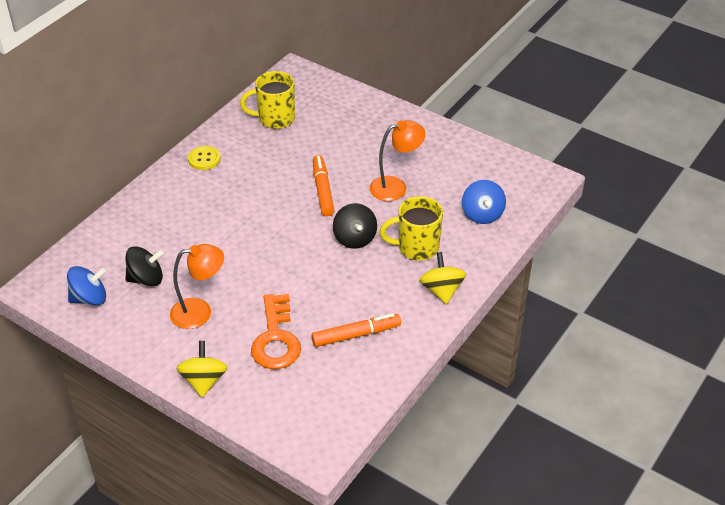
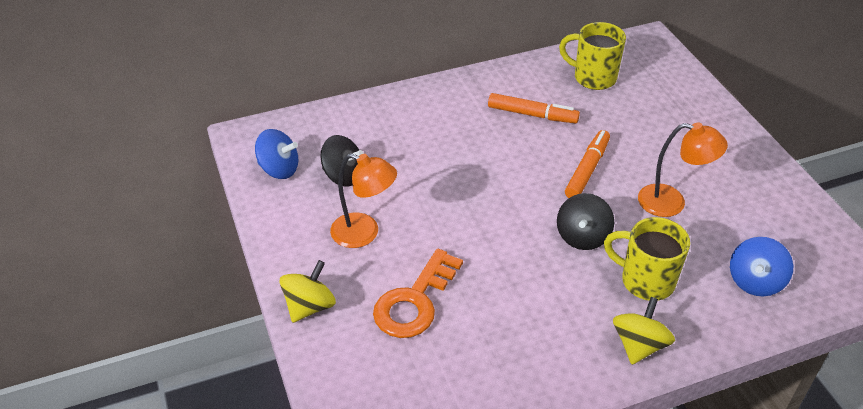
camera: 35 degrees right, 0 degrees up
(204, 159) = (491, 87): yellow button -> none
(356, 335) = (501, 344): orange marker -> orange marker (532, 115)

